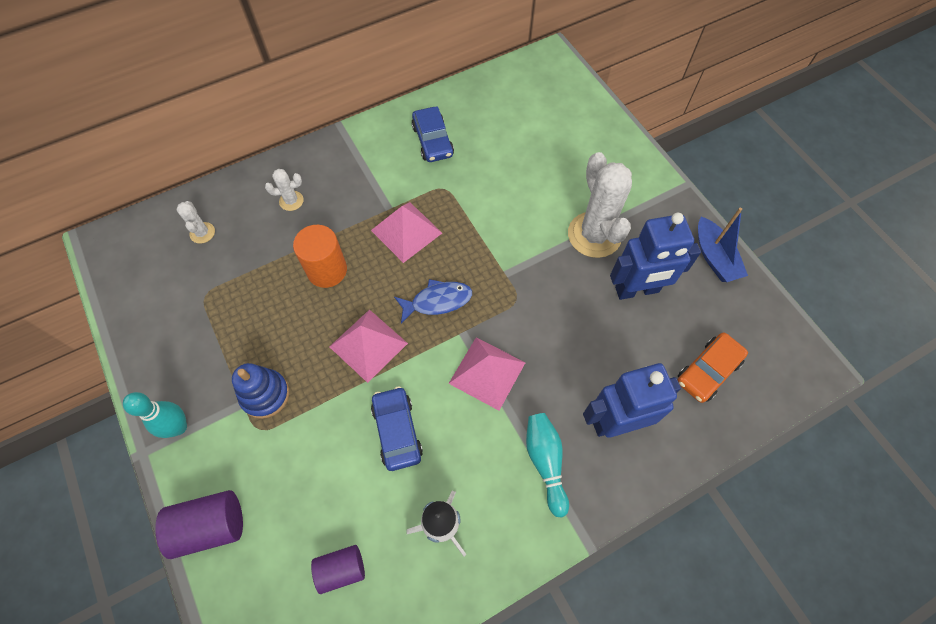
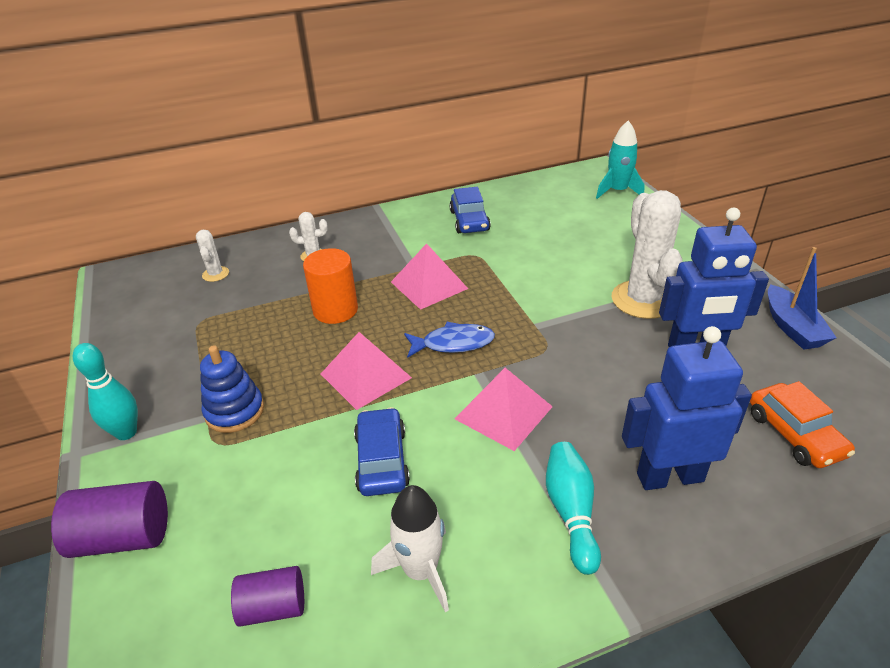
camera: 10 degrees right, 25 degrees down
(569, 89) = (617, 191): none -> turquoise rocket
(708, 371) = (795, 434): orange car -> orange car turned 75 degrees counterclockwise

